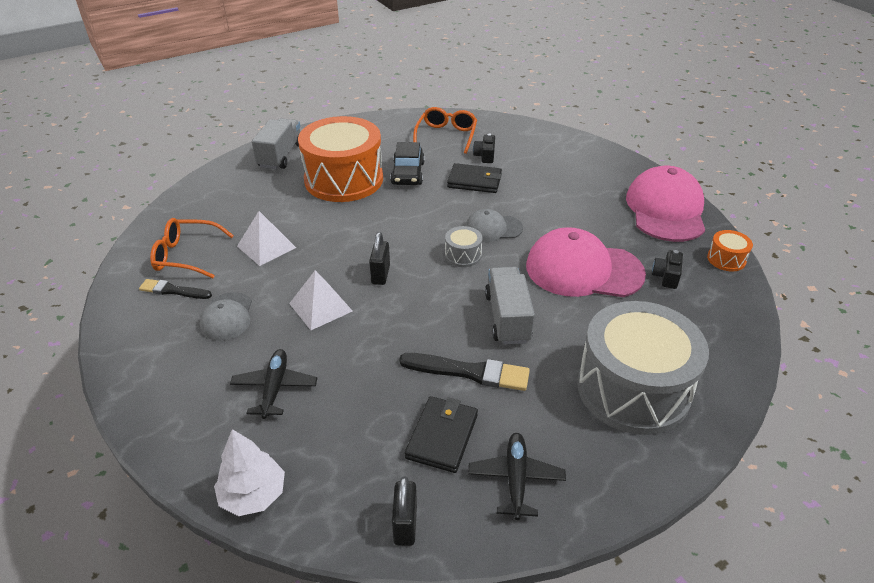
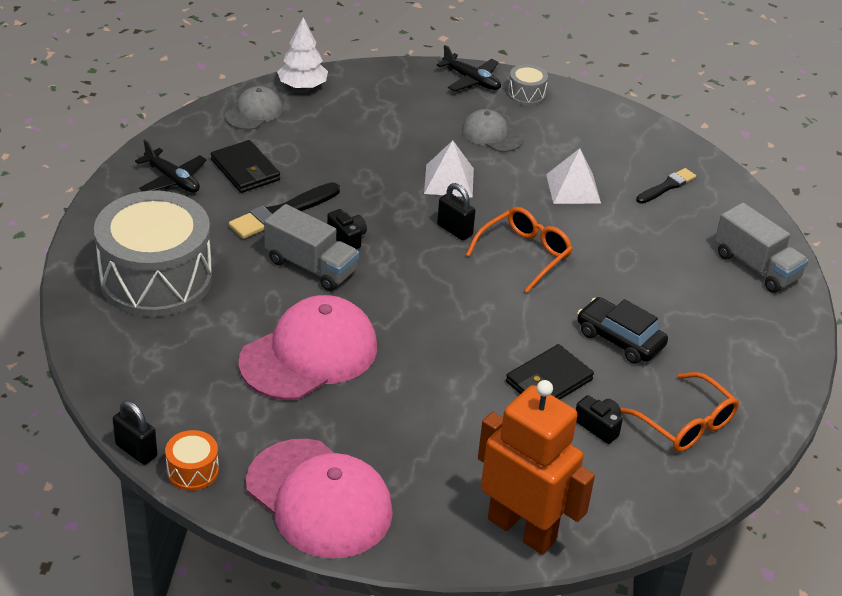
camera: 125 degrees right, 0 degrees up
(173, 290) = (558, 123): black brush -> black brush (666, 186)
(187, 255) = (605, 144): orange glasses -> orange glasses (524, 254)
(274, 388) = (383, 126): black plane -> black plane (471, 80)
(344, 179) = (653, 286): orange drum -> none
(405, 525) = (205, 125): black padlock -> black padlock (136, 450)
(463, 255) = (424, 292): grey drum -> grey drum (526, 94)
(493, 228) = (443, 338): grey cap -> grey cap (254, 112)
(582, 150) = (522, 529): none -> orange robot
(666, 276) = (230, 403): black camera -> black camera (347, 238)

